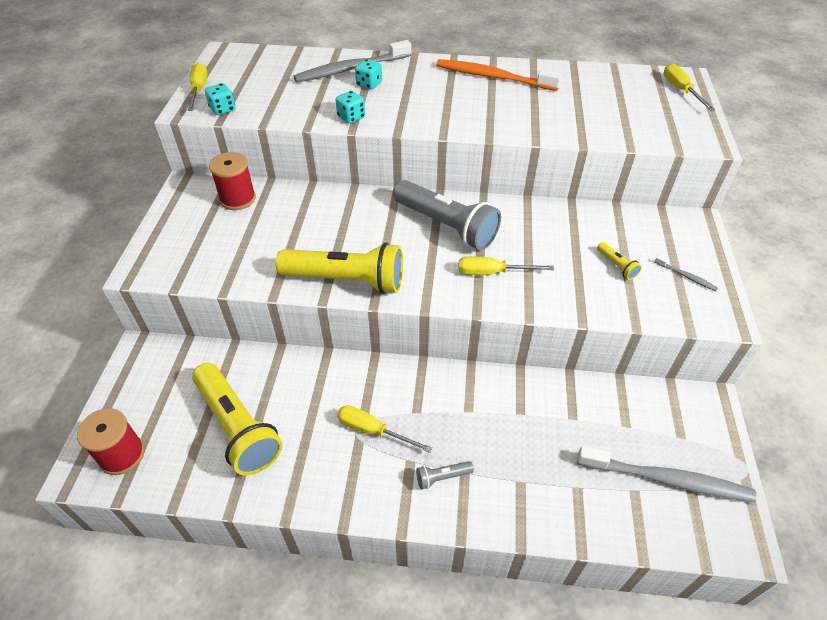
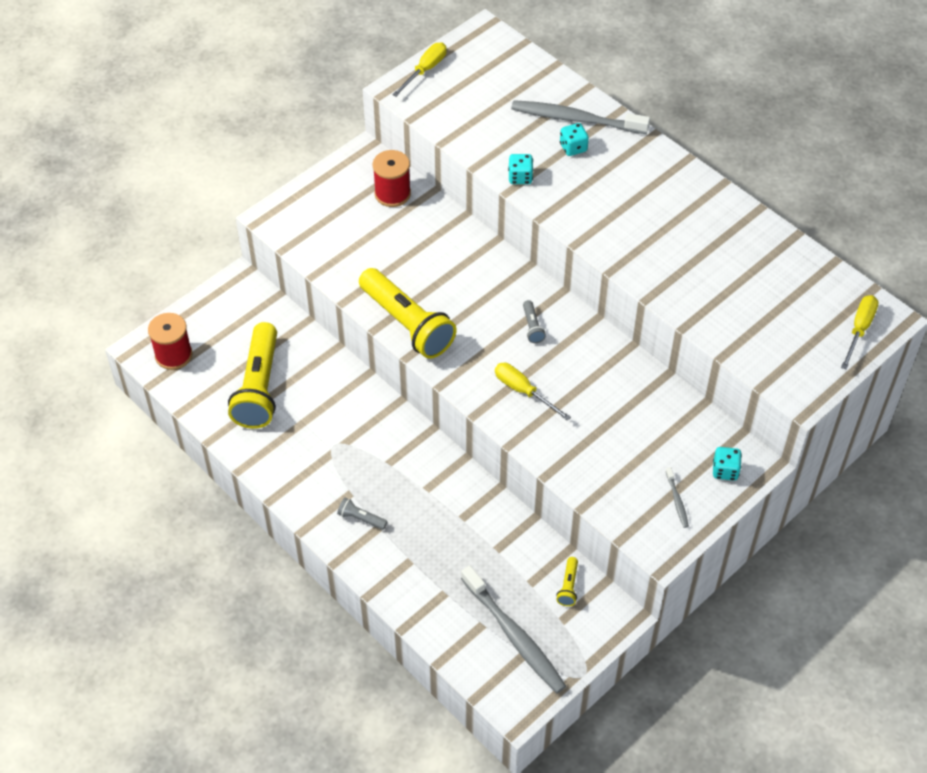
camera: 40 degrees right, 5 degrees up
(222, 109) = (425, 106): turquoise dice -> turquoise dice (725, 471)
(373, 430) = (345, 454): yellow screwdriver -> none
(446, 226) = (532, 327): grey flashlight -> grey flashlight, size x0.41
(493, 77) = (696, 206): orange toothbrush -> none
(616, 266) = (630, 453): yellow flashlight -> yellow flashlight (568, 586)

